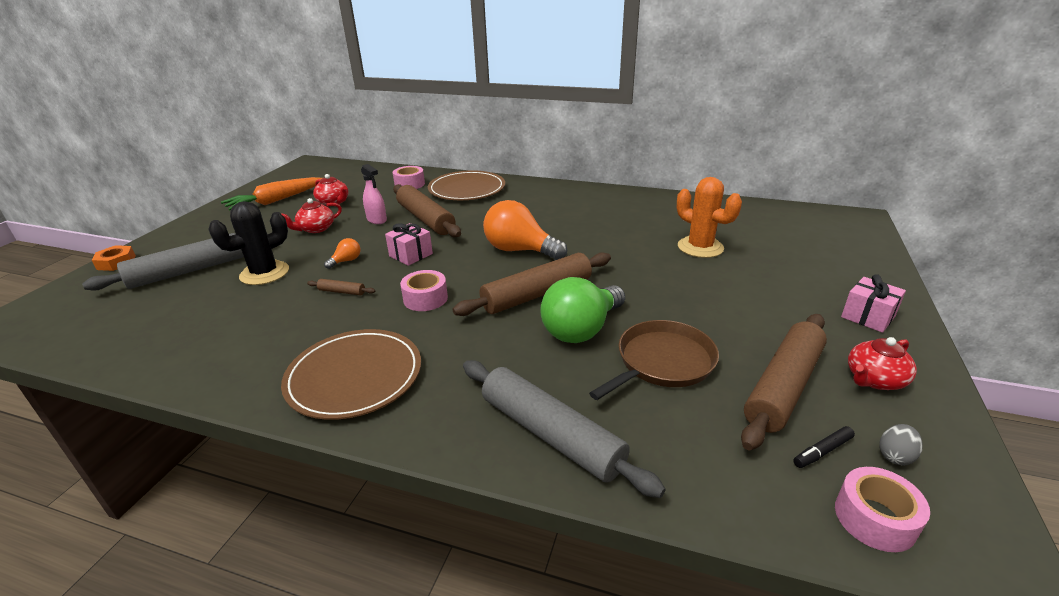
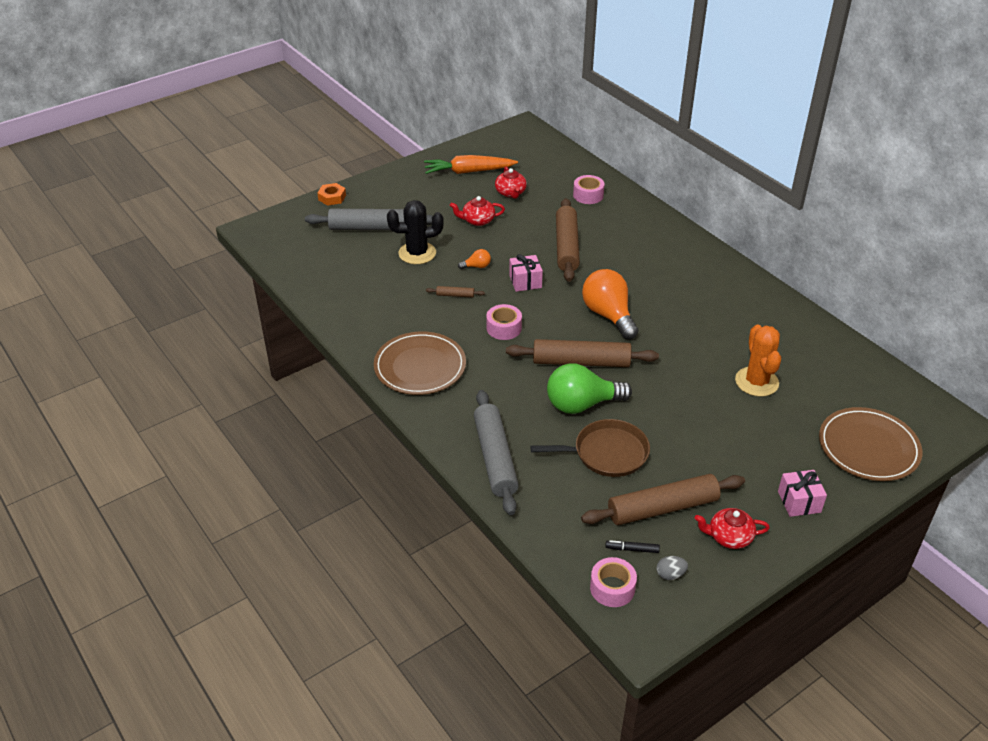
camera: 35 degrees right, 10 degrees up
(342, 292) = (455, 295): brown rolling pin -> brown rolling pin turned 45 degrees counterclockwise
(377, 220) = (528, 230): pink spray bottle -> none
(467, 189) = (631, 224): brown plate -> brown plate (868, 447)

